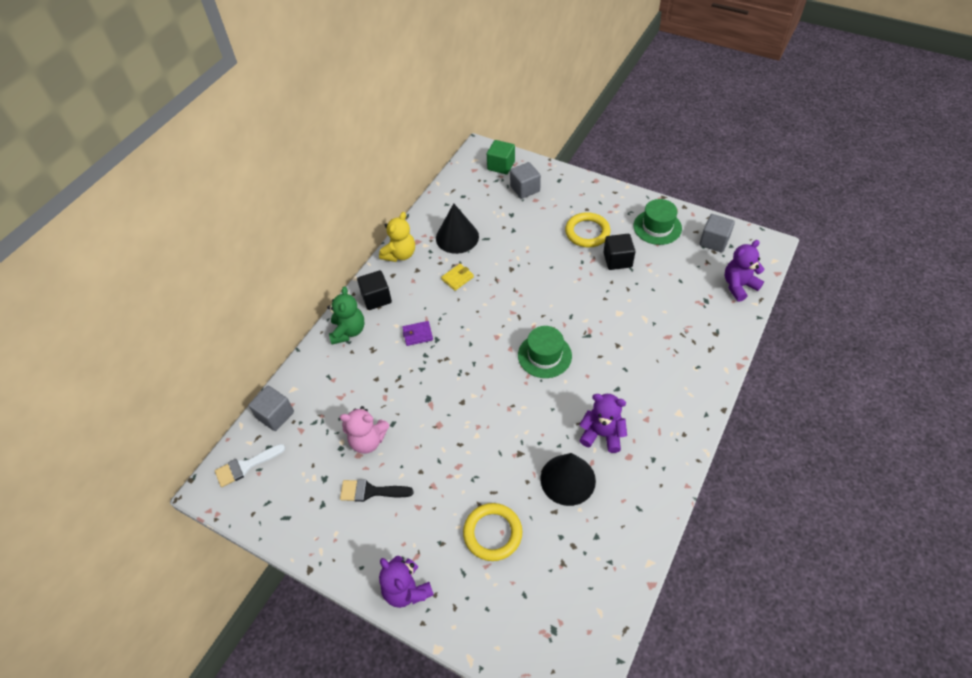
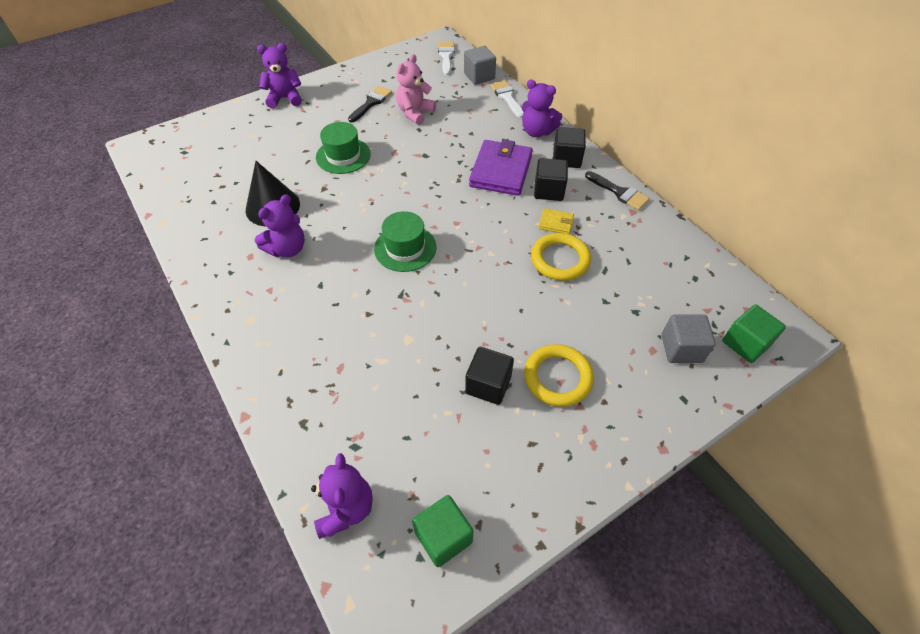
camera: 115 degrees right, 0 degrees up
(304, 375) = (507, 97): none -> white brush
(348, 331) = (537, 131): green teddy bear -> purple teddy bear
(400, 254) = (619, 192): yellow teddy bear -> black brush
(417, 334) = (501, 171): purple wallet -> purple wallet, size x2.16
(423, 295) = (548, 190): none -> black cube
(457, 237) = (621, 246): black cone -> none
(457, 278) = (556, 223): yellow wallet -> yellow wallet turned 60 degrees counterclockwise
(492, 533) = (277, 149): yellow ring -> yellow ring (560, 259)
(657, 227) = (518, 473): green hat -> green hat (343, 156)
(714, 241) = (443, 537): grey cube -> green cube

